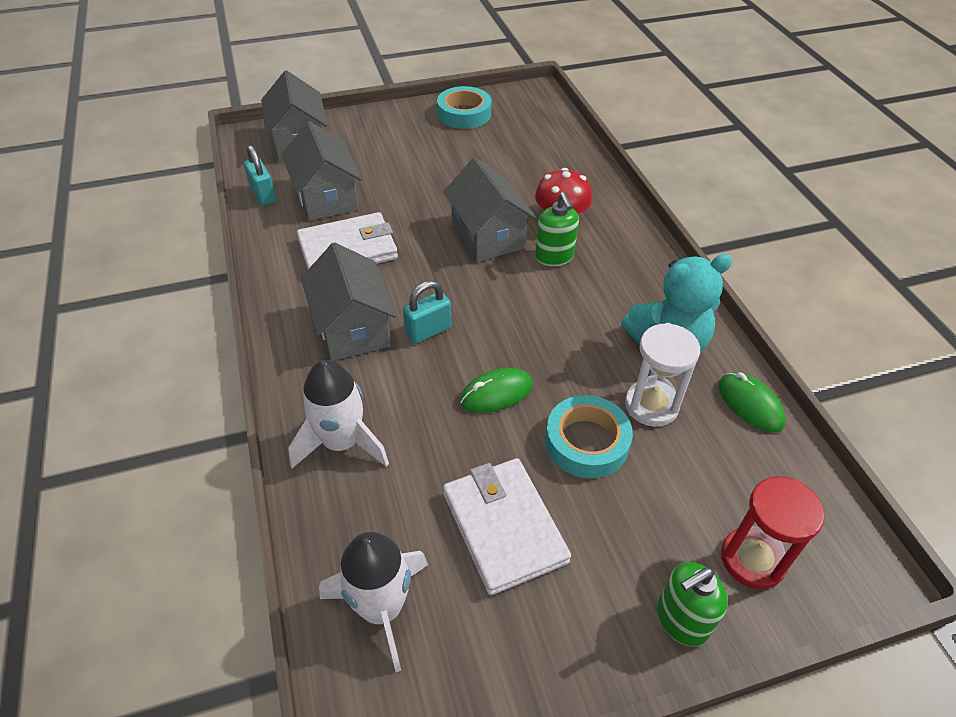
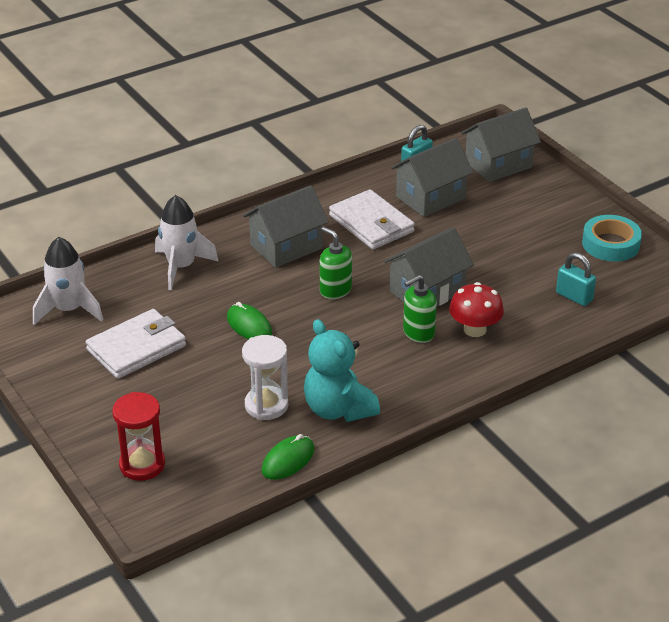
camera: 75 degrees right, 10 degrees down
(428, 331) = (298, 282): turquoise padlock -> turquoise padlock (574, 297)
(586, 442) = (219, 376): turquoise tape -> none
(681, 620) = (89, 433): green soap dispenser -> green soap dispenser (335, 290)

